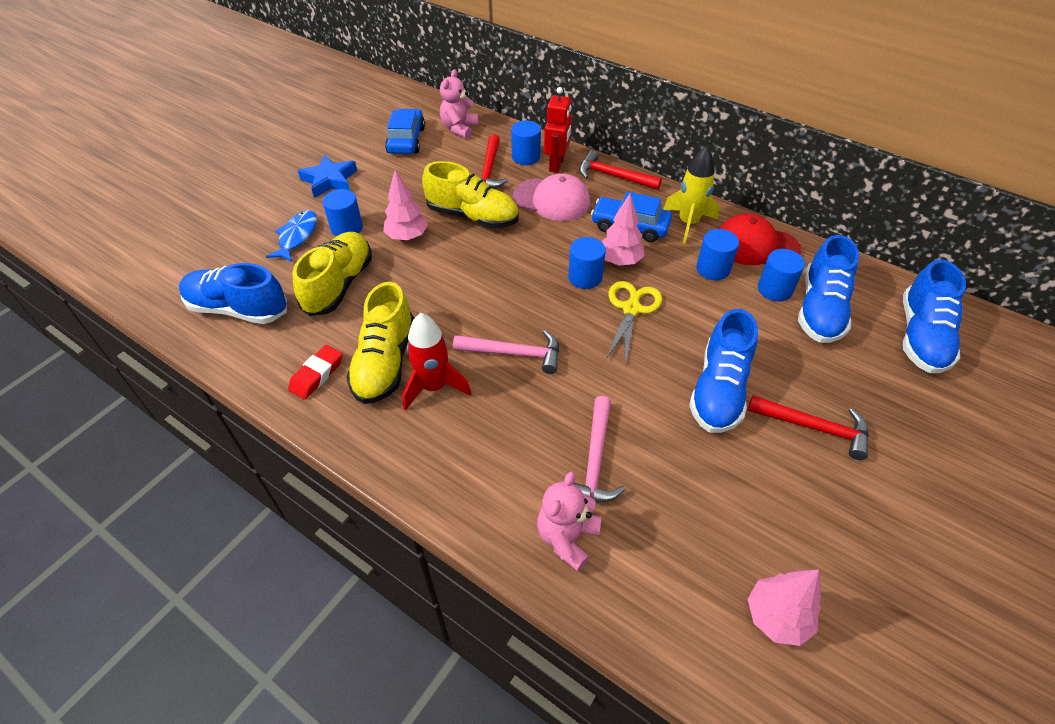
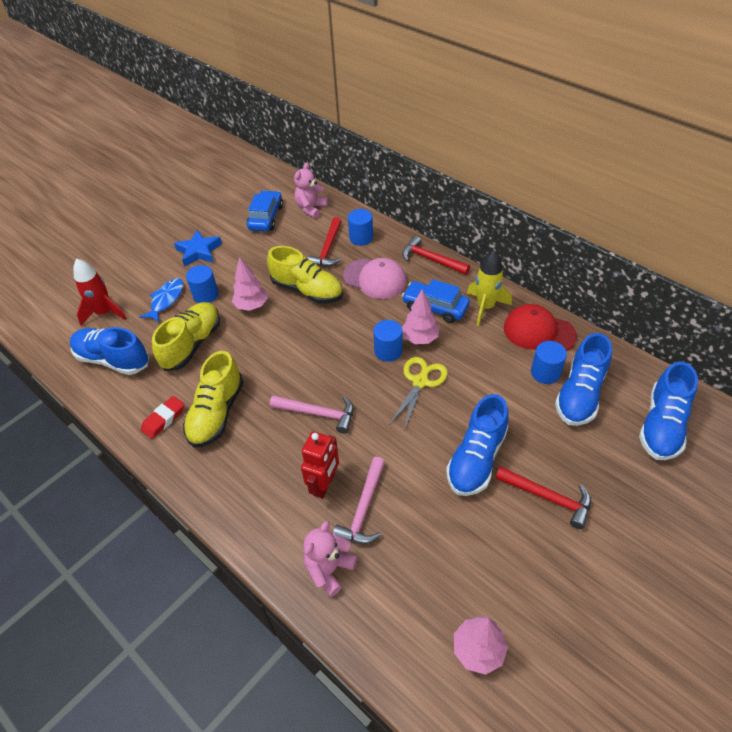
camera: 10 degrees right, 0 degrees up
(434, 387) = (250, 436): red rocket -> red rocket (104, 313)
(557, 165) = (385, 246): red robot -> red robot (324, 485)
(712, 269) = (496, 350): blue cylinder -> none

